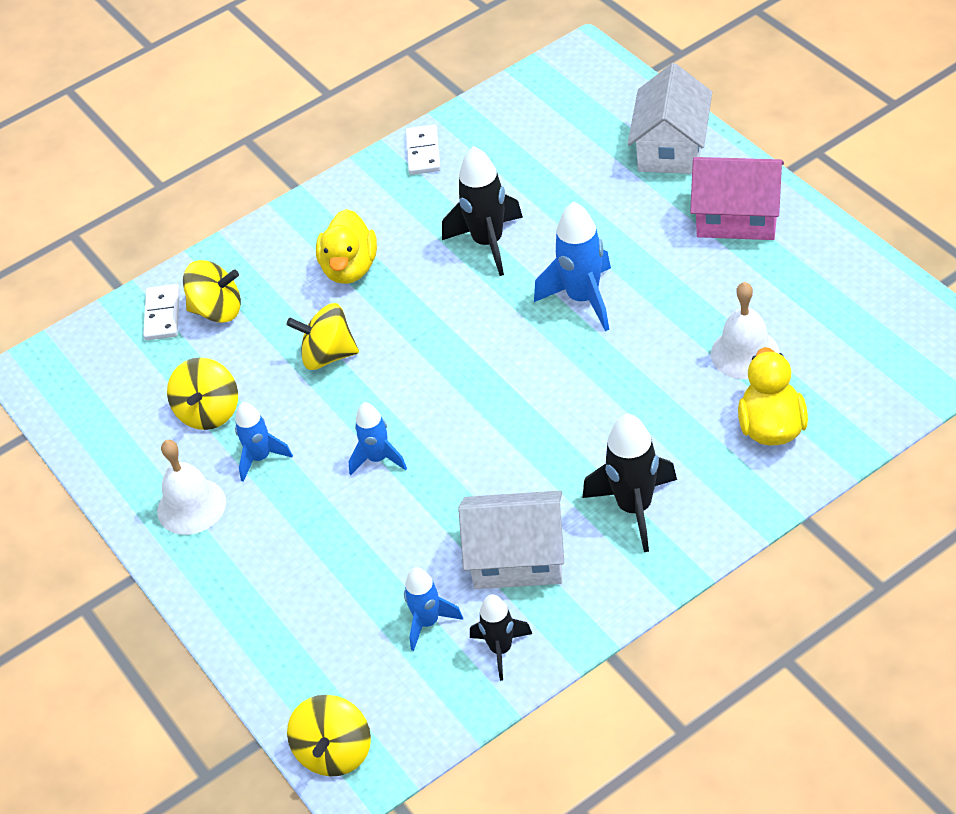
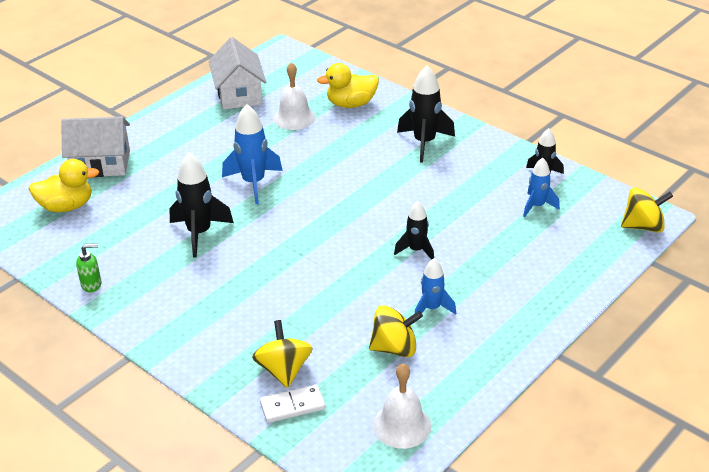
camera: 110 degrees left, 10 degrees down
(191, 506) = (487, 335): white bell -> white bell (402, 425)
(328, 355) = (324, 294): yellow spinning top -> none
(350, 268) = (229, 301): yellow duck -> yellow duck (66, 206)
(378, 459) = (416, 250): blue rocket -> black rocket
(423, 152) = (91, 284): white domino -> green soap dispenser
(517, 558) = (476, 180): white house -> white house (239, 94)
(737, 217) = (173, 131): pink house -> none

